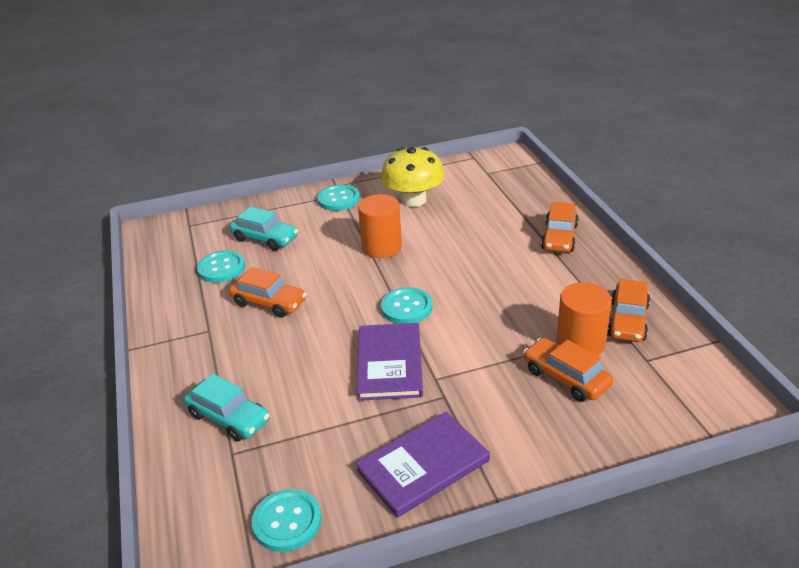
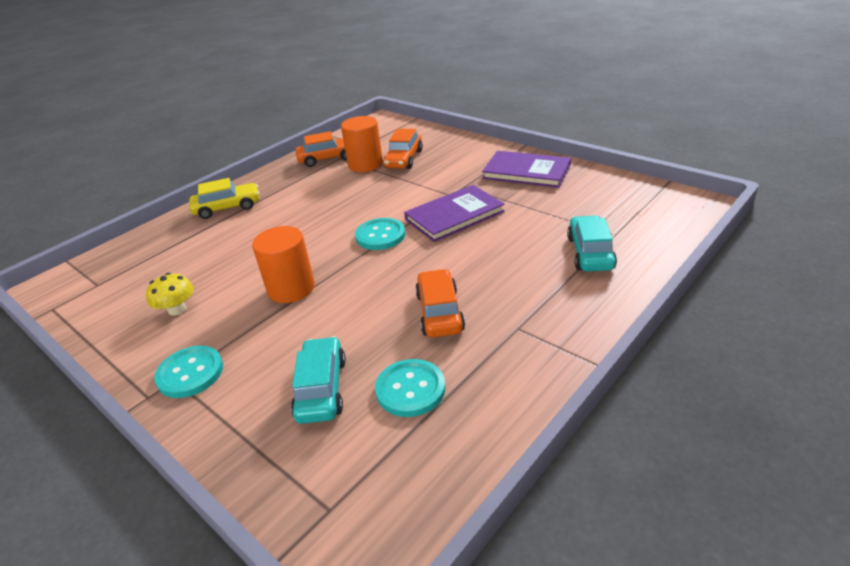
camera: 120 degrees left, 0 degrees up
(287, 521) = (623, 191): turquoise button -> none
(414, 200) = (177, 309): yellow mushroom -> yellow mushroom, size x0.54
(559, 237) = (227, 208): orange car -> yellow car

